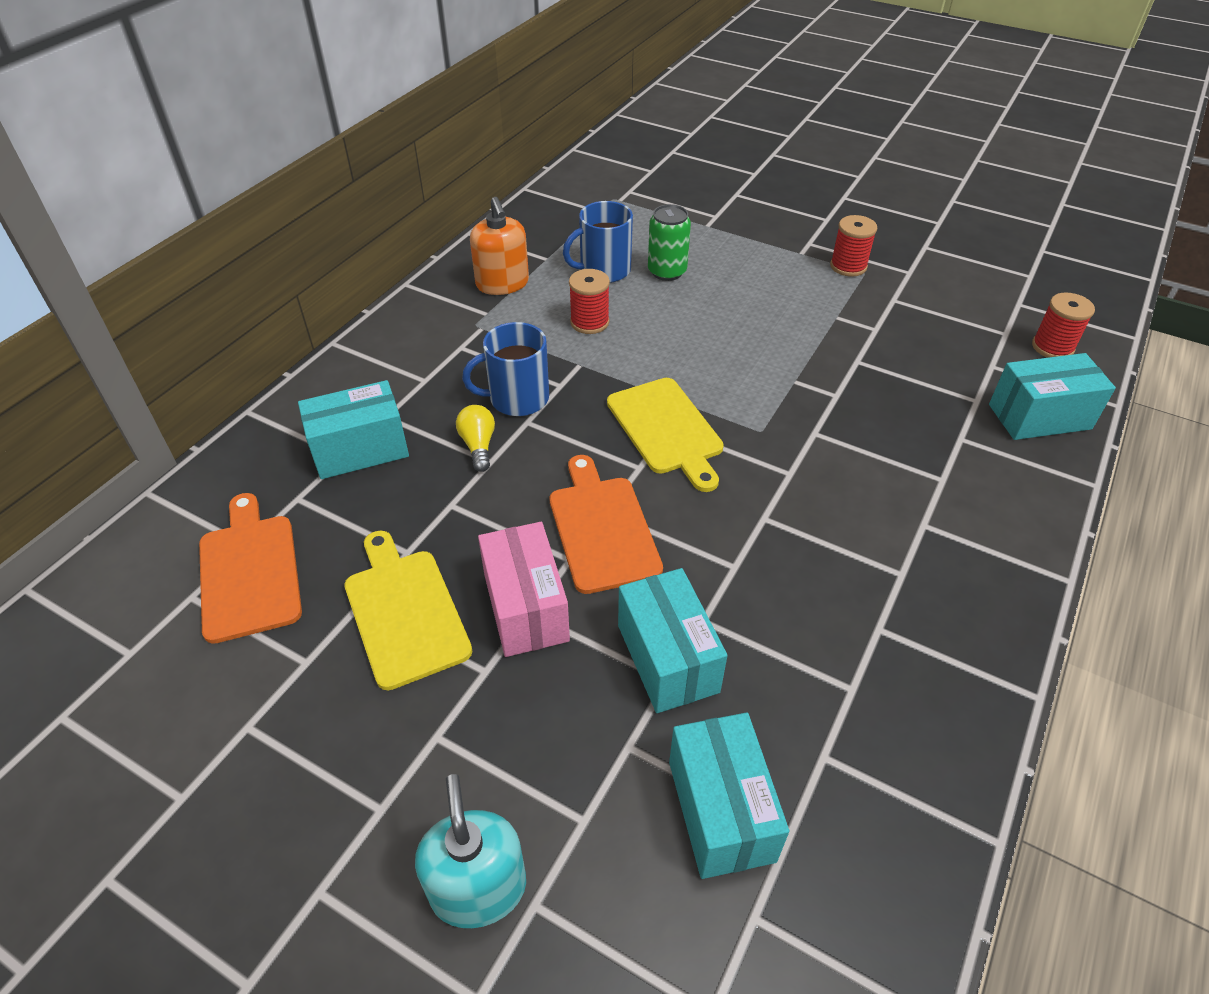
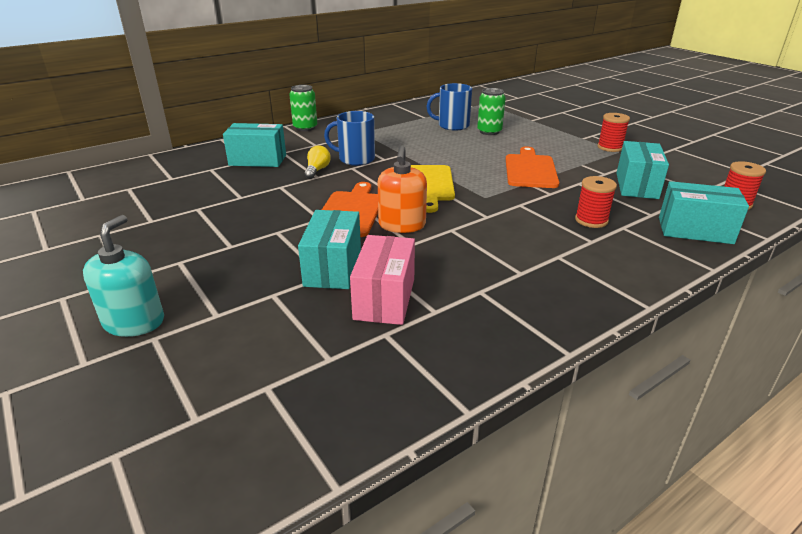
camera: 25 degrees right, 15 degrees down
(249, 571) = (162, 186): orange cutting board -> orange cutting board (530, 170)
(373, 339) = (305, 128): none -> green can
(404, 612) = (215, 216): yellow cutting board -> none
(502, 283) = (391, 121): orange soap dispenser -> orange soap dispenser (402, 225)
(526, 607) = (277, 229): pink box -> pink box (385, 298)
(589, 322) = (424, 141): red spool -> red spool (591, 220)
(721, 810) = (297, 336): turquoise box -> turquoise box (637, 186)

